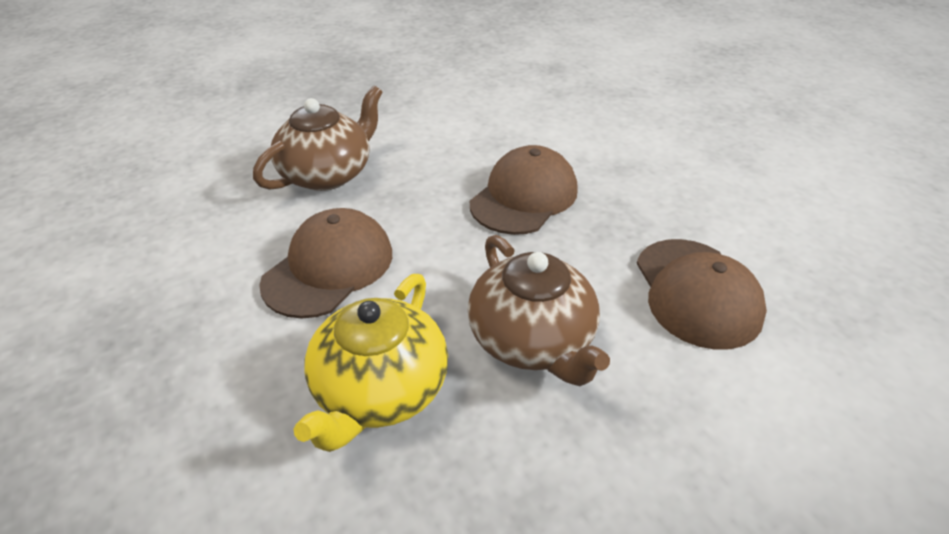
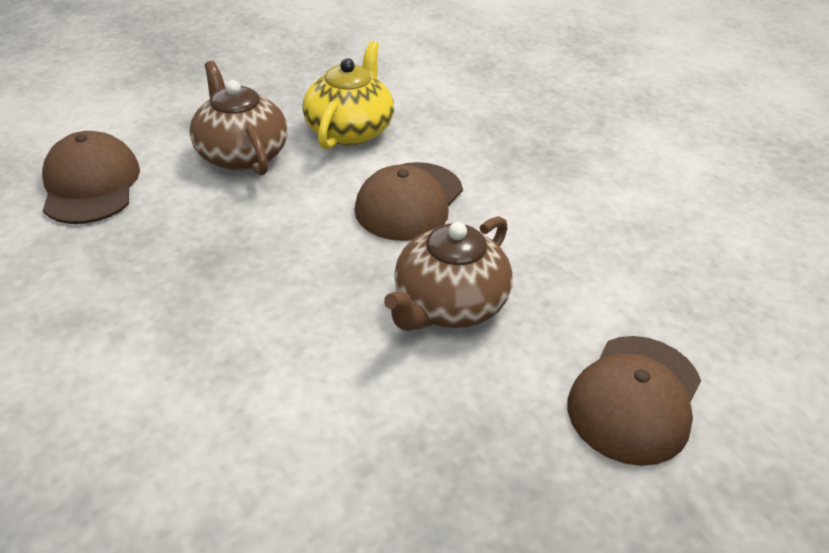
camera: 175 degrees right, 0 degrees up
(524, 197) = (212, 275): brown cap -> brown cap (635, 398)

